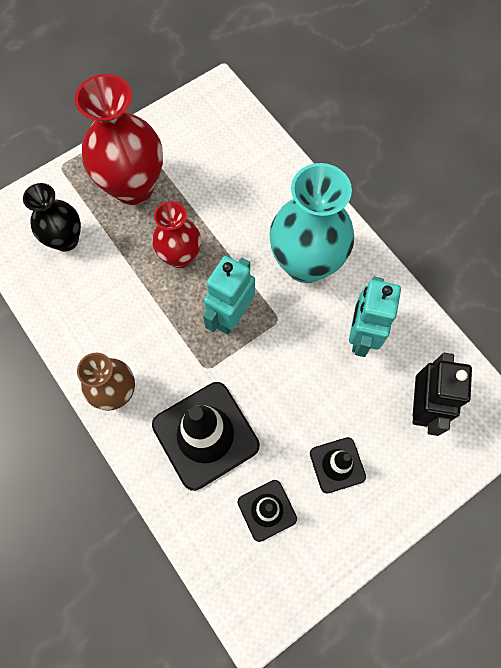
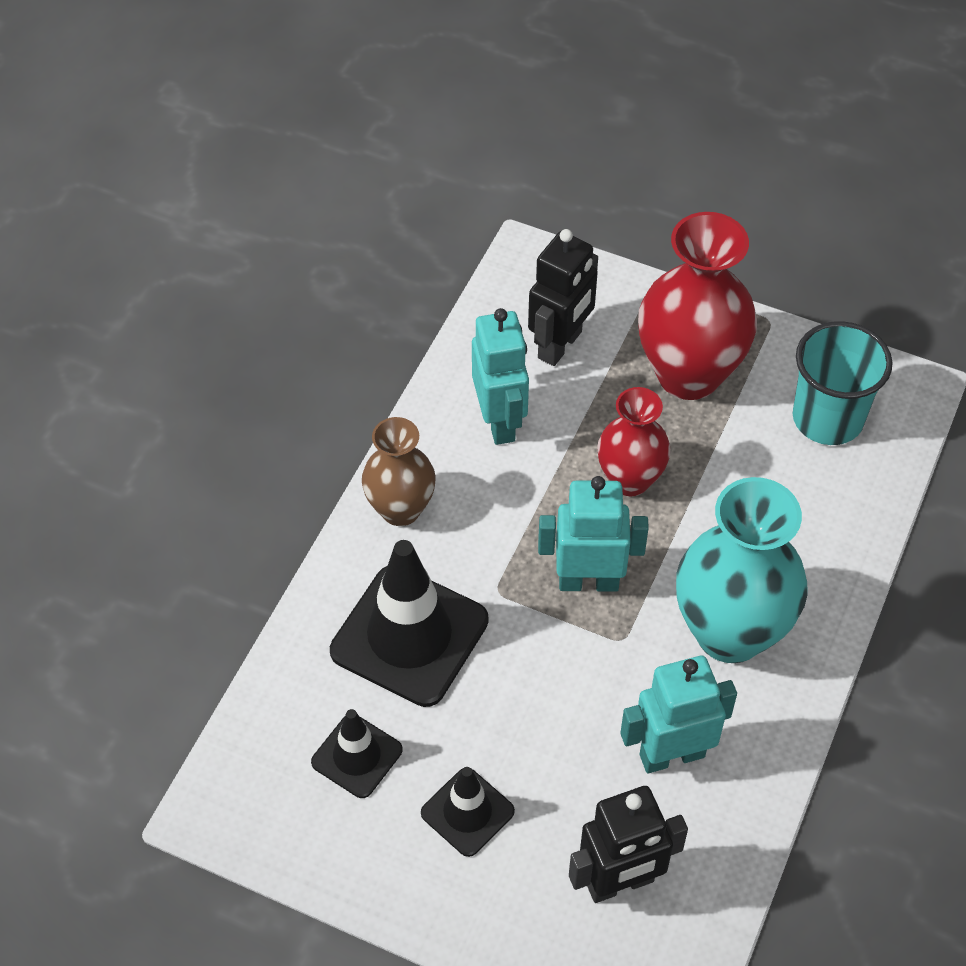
camera: 60 degrees right, 15 degrees down
(66, 240) = (560, 345): black vase -> black robot
(94, 302) = (500, 421): none -> turquoise robot
(208, 139) = (827, 418): none -> turquoise cup

